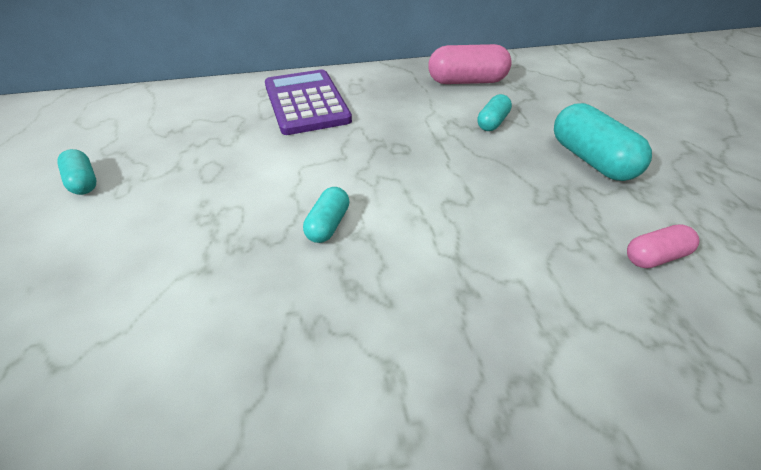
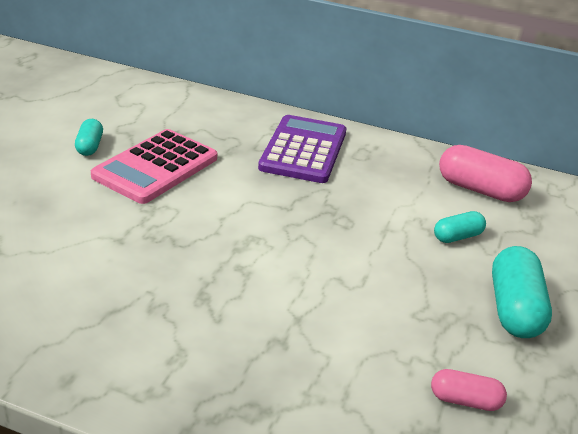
camera: 30 degrees right, 10 degrees down
(179, 173) = (156, 167): none -> pink calculator
(328, 225) = (226, 251): turquoise capsule -> none

